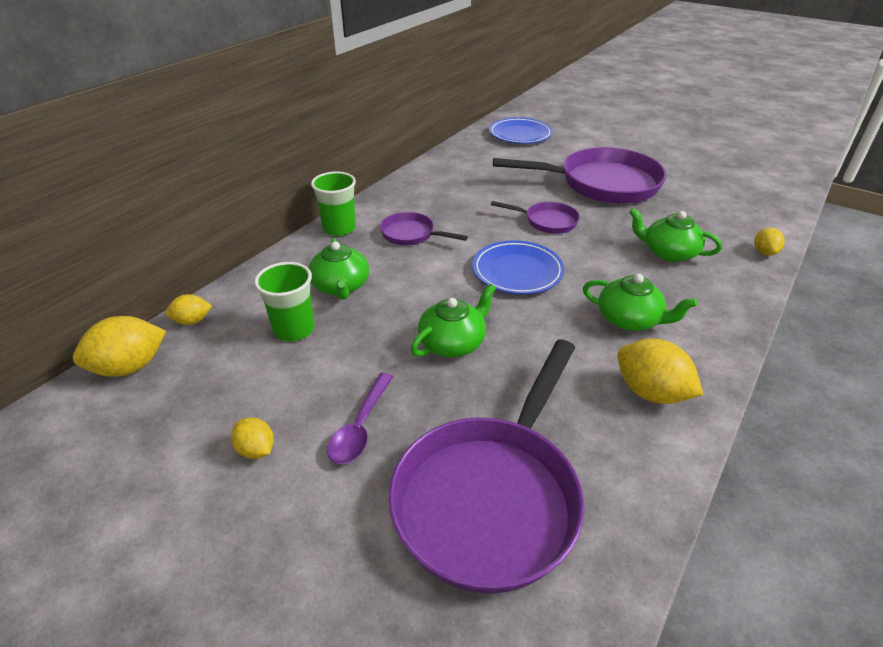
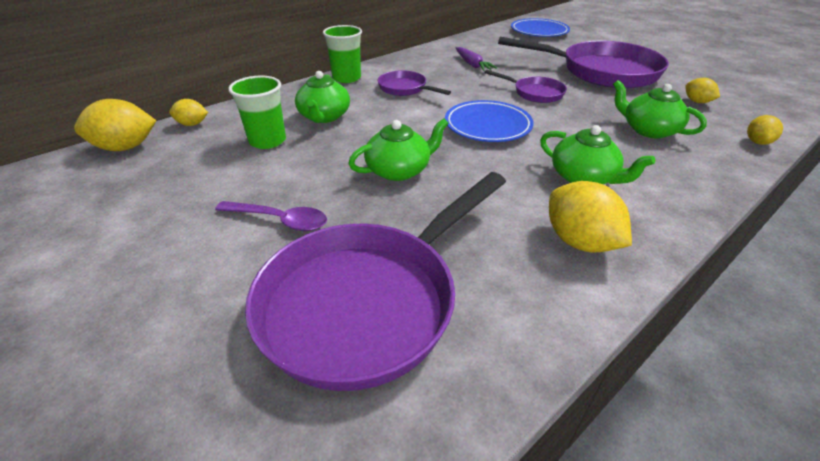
camera: 15 degrees right, 0 degrees up
(256, 450) = (182, 222): yellow lemon -> yellow lemon (697, 102)
(360, 427) = (279, 220): purple spoon -> purple spoon turned 105 degrees counterclockwise
(468, 190) = (472, 64): none -> purple carrot

